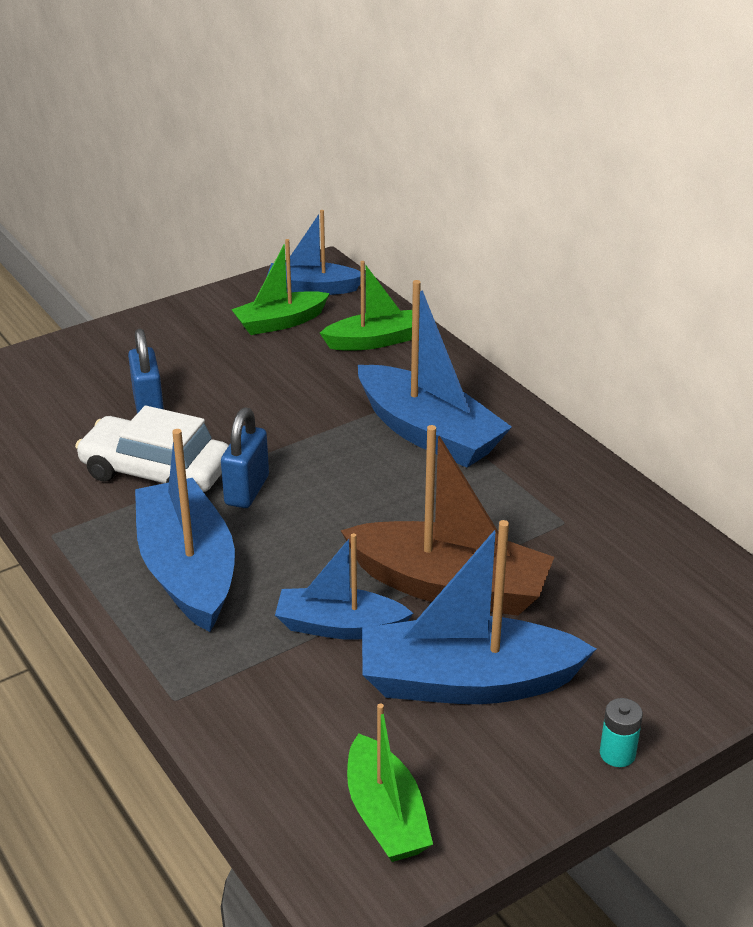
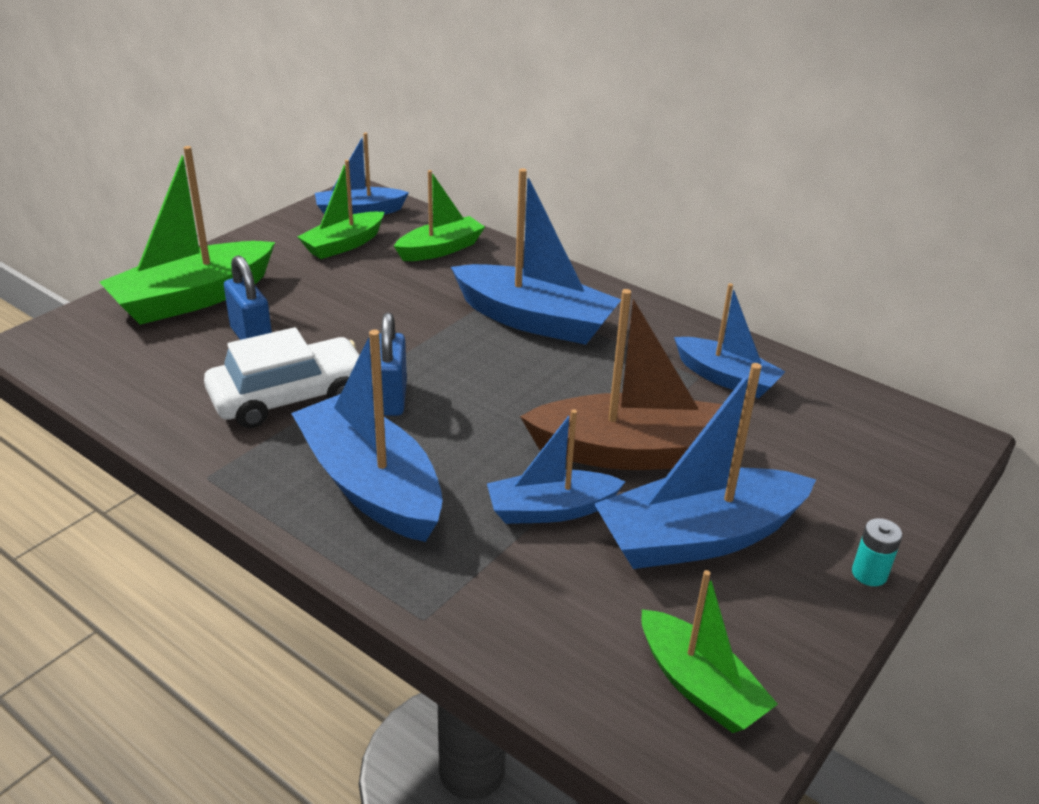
camera: 20 degrees left, 0 degrees up
(114, 359) = (193, 298): none -> green boat
(156, 472) = (289, 396): white car -> white car turned 150 degrees clockwise
(593, 528) = (726, 378): none -> blue boat

